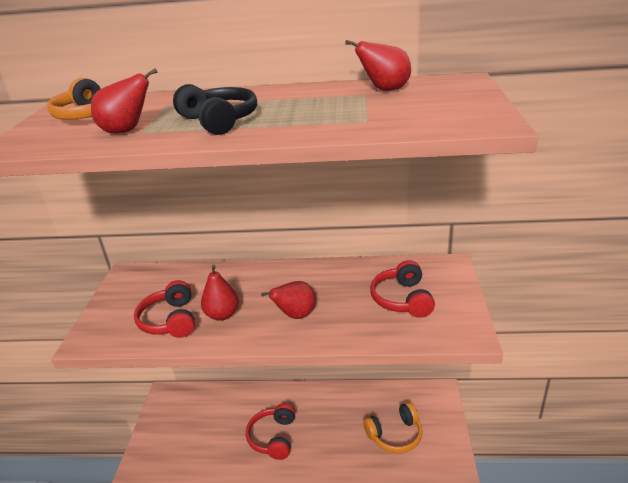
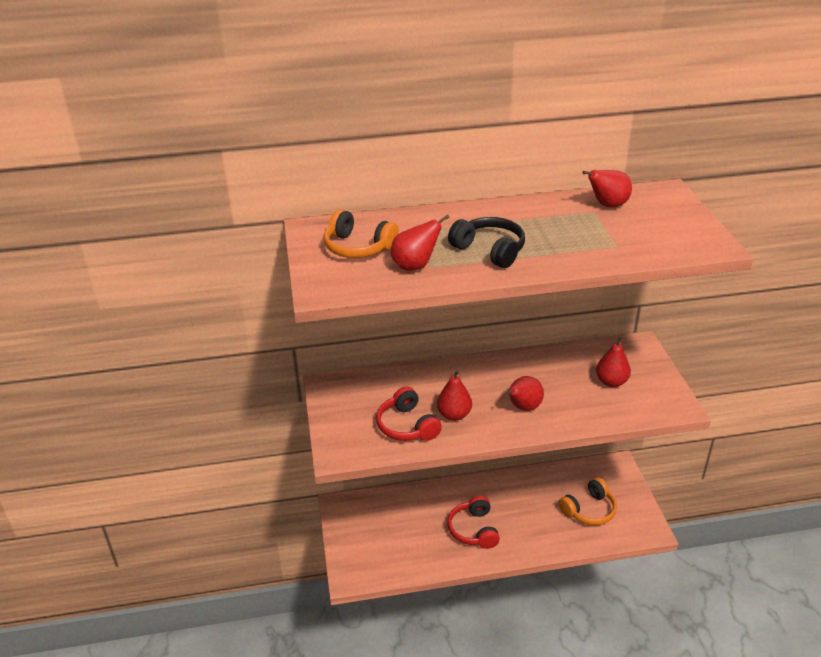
camera: 15 degrees left, 5 degrees up
(402, 299) = (611, 382): red headphones -> red pear

